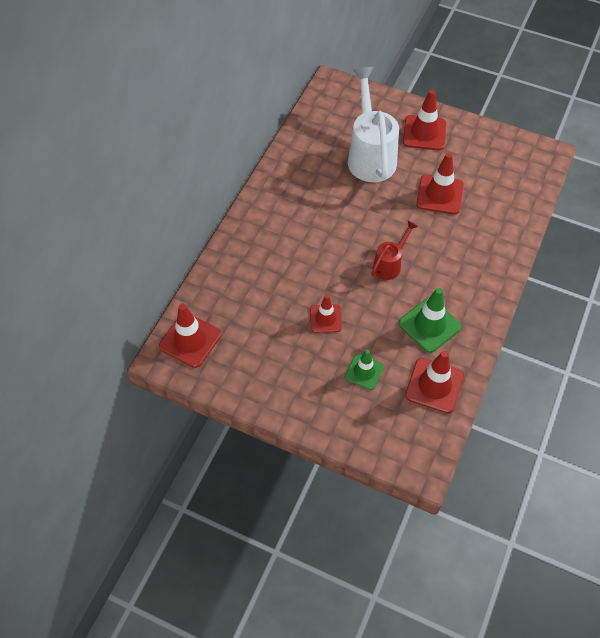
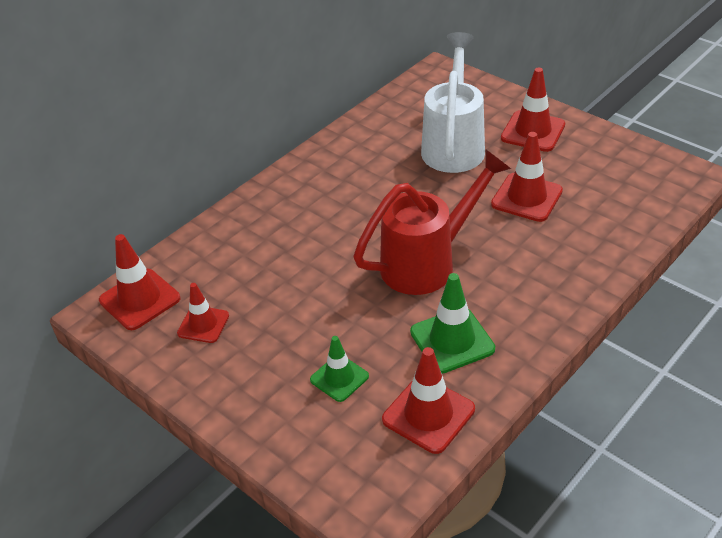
camera: 20 degrees right, 15 degrees down
(325, 318) = (317, 307): red traffic cone -> red traffic cone (203, 324)
(390, 264) = (428, 262): red watering can -> red watering can, size x1.92

